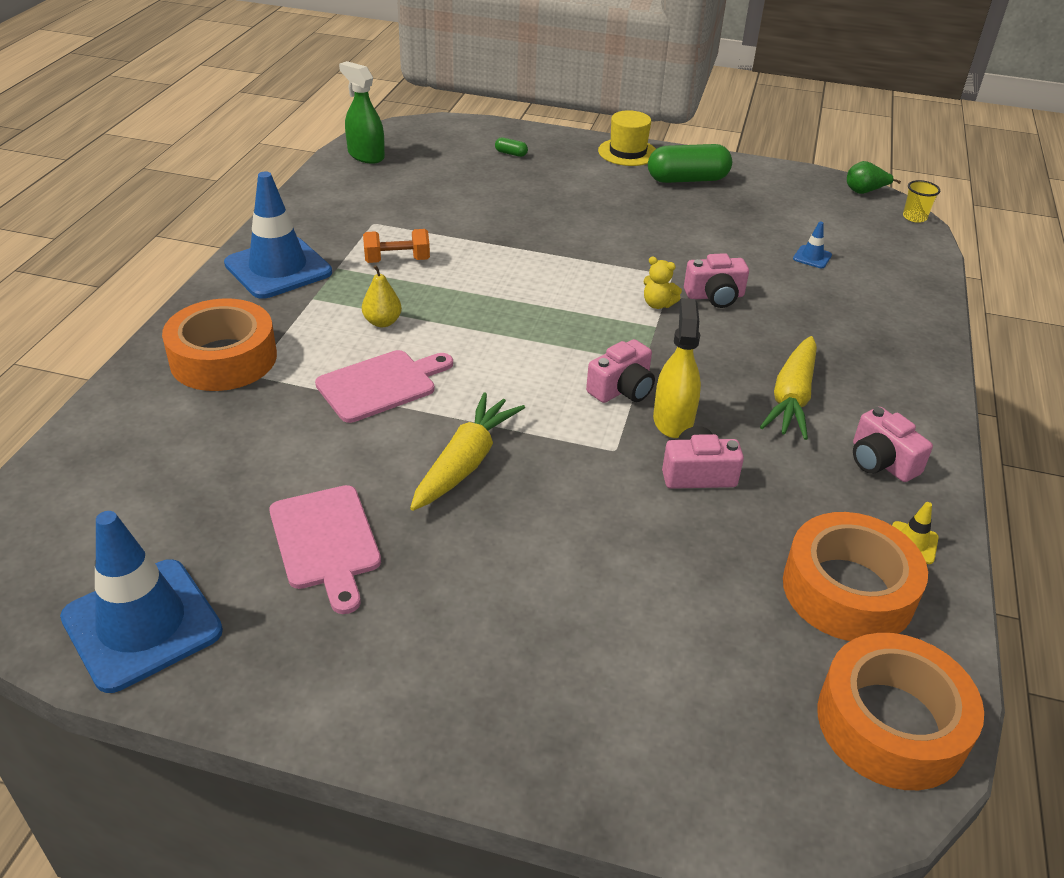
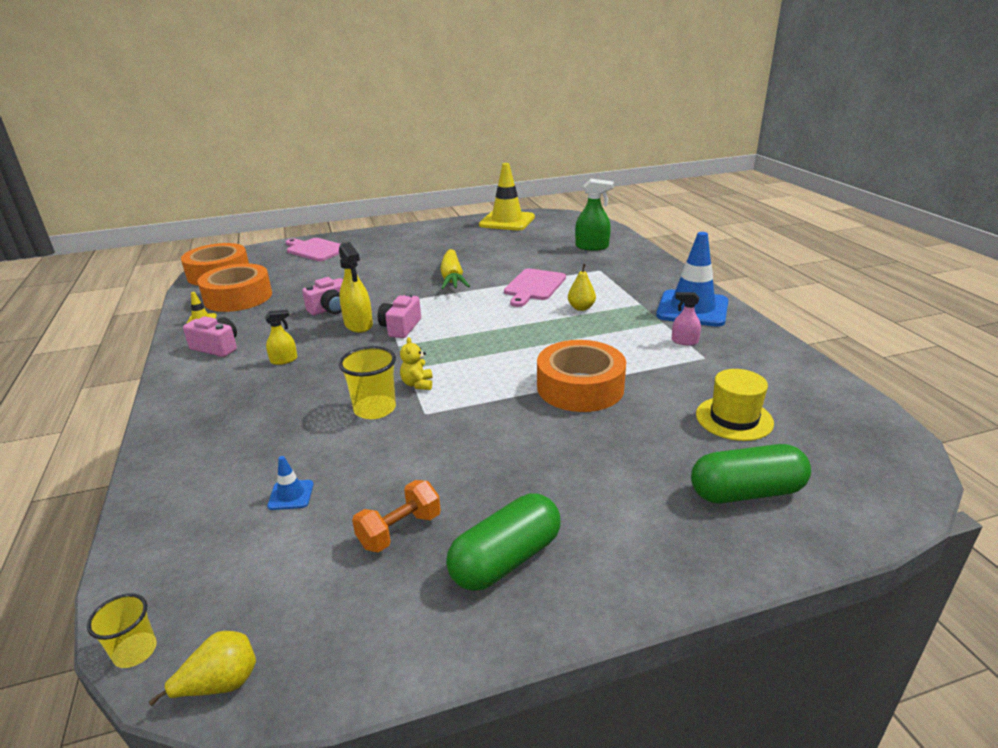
camera: 150 degrees right, 10 degrees down
(142, 624) = (507, 221): blue traffic cone -> yellow traffic cone
(223, 358) = (625, 270): orange tape -> orange tape (580, 387)
(326, 542) = (477, 247): pink cutting board -> pink cutting board (315, 250)
(359, 242) = (684, 341): none -> pink spray bottle
(366, 155) = (849, 414): green spray bottle -> green spray bottle (592, 247)
(397, 260) = (637, 340): orange dumbbell -> orange dumbbell (400, 531)
(511, 153) = (746, 492): green capsule -> green capsule, size x2.37
(627, 152) = (631, 578): yellow hat -> yellow hat (734, 418)
(658, 304) = (417, 384): yellow teddy bear -> yellow teddy bear turned 90 degrees counterclockwise
(715, 296) = (375, 409): pink camera -> yellow cup
(791, 398) = (284, 360): yellow carrot -> yellow spray bottle
(864, 192) = (221, 684): green pear -> yellow pear

